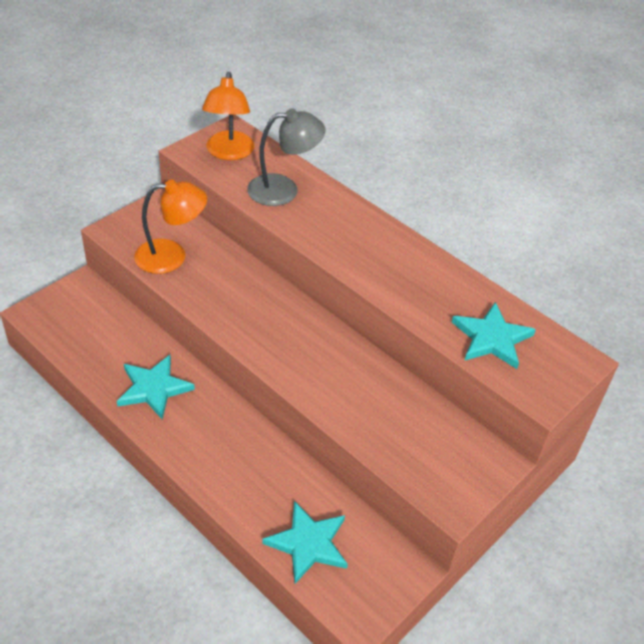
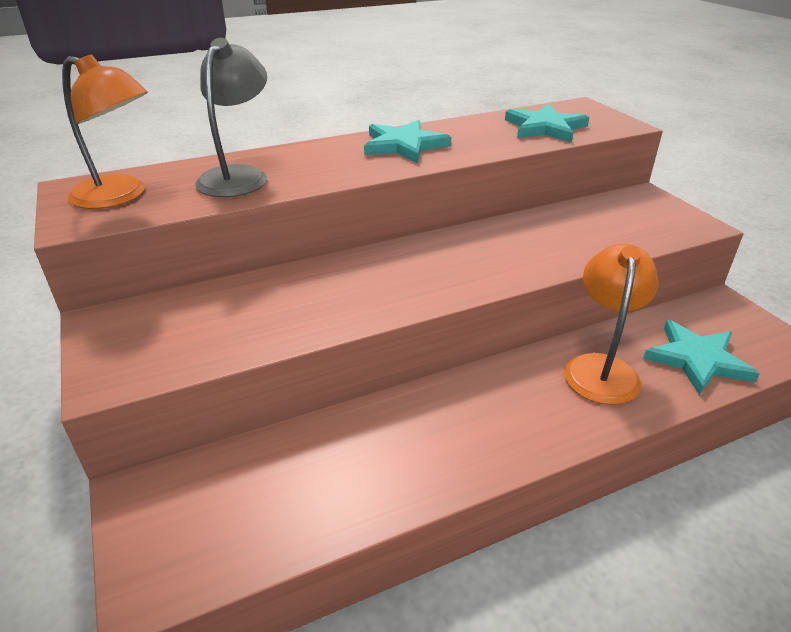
camera: 65 degrees left, 10 degrees down
(153, 388) = (417, 445): turquoise star -> turquoise star (404, 145)
(171, 256) = (225, 328): orange lamp -> orange lamp (601, 368)

